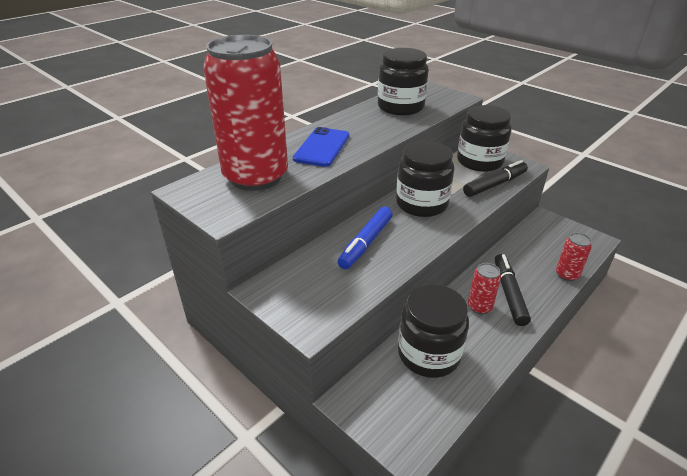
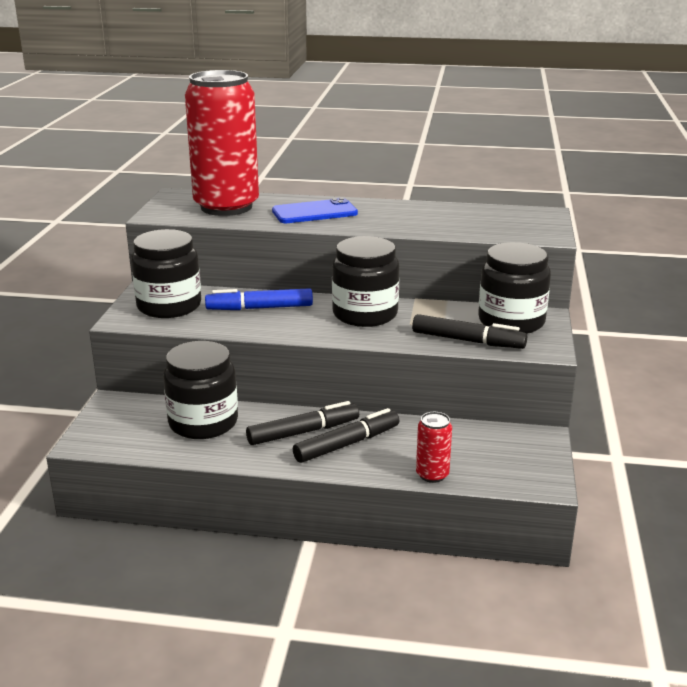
camera: 55 degrees right, 10 degrees down
(400, 107) = (464, 218): black jar -> black jar (169, 306)
(479, 307) = (303, 432): red can -> black marker

